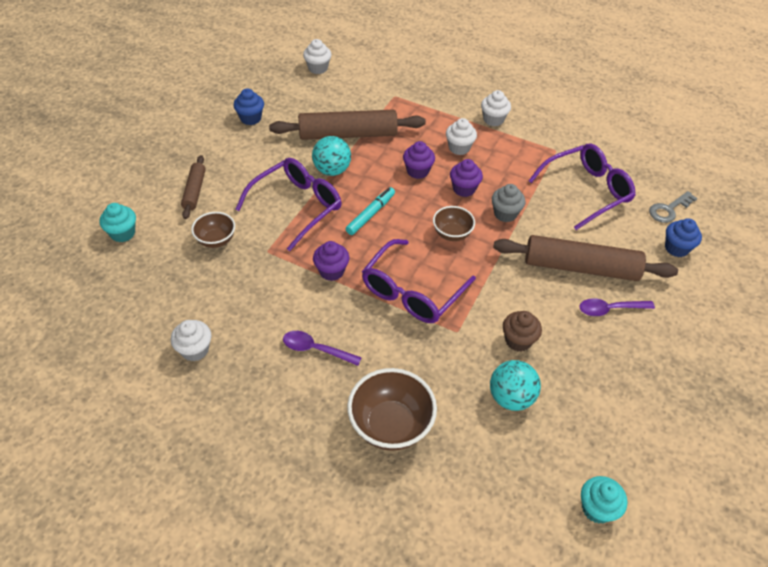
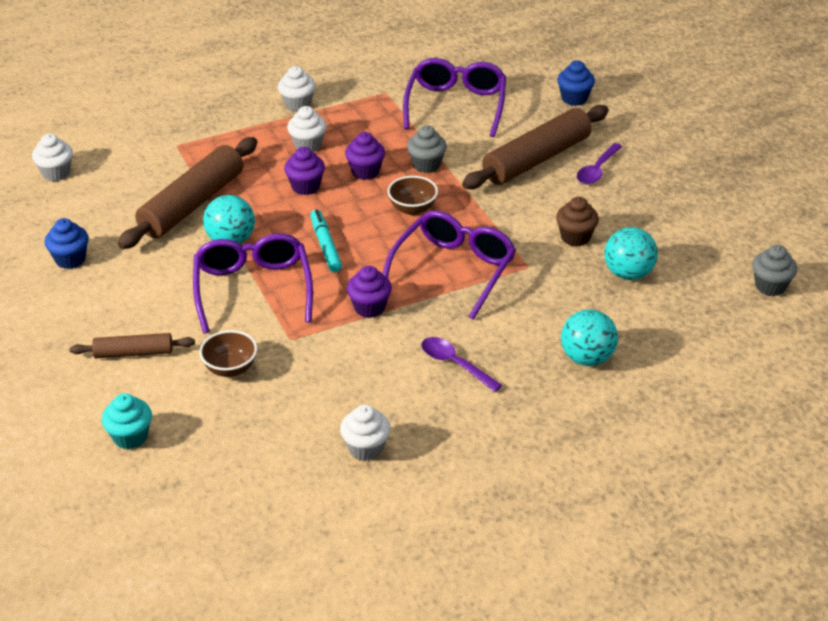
camera: 50 degrees left, 10 degrees down
(194, 191) = (133, 353): brown rolling pin -> brown rolling pin turned 45 degrees counterclockwise
(315, 349) = (454, 364): purple spoon -> purple spoon turned 75 degrees clockwise
(390, 425) = (587, 358): brown bowl -> turquoise ball
(412, 292) = (454, 269): purple glasses -> purple glasses turned 135 degrees counterclockwise
(597, 508) = (770, 286): turquoise cupcake -> grey cupcake
(669, 209) = (530, 76): grey key -> none

